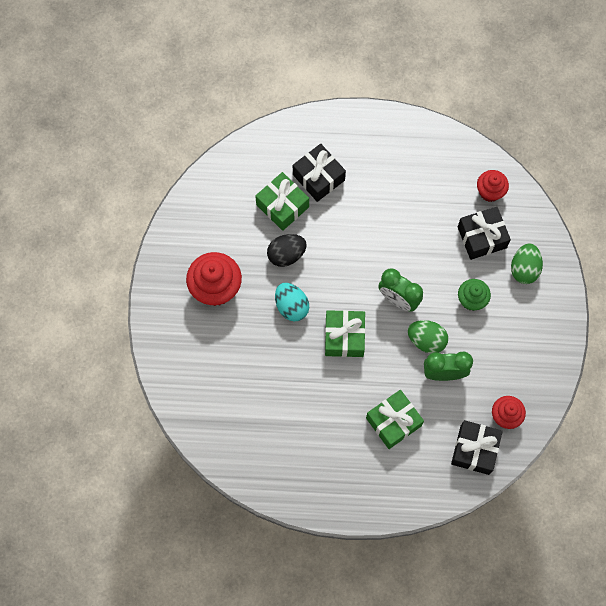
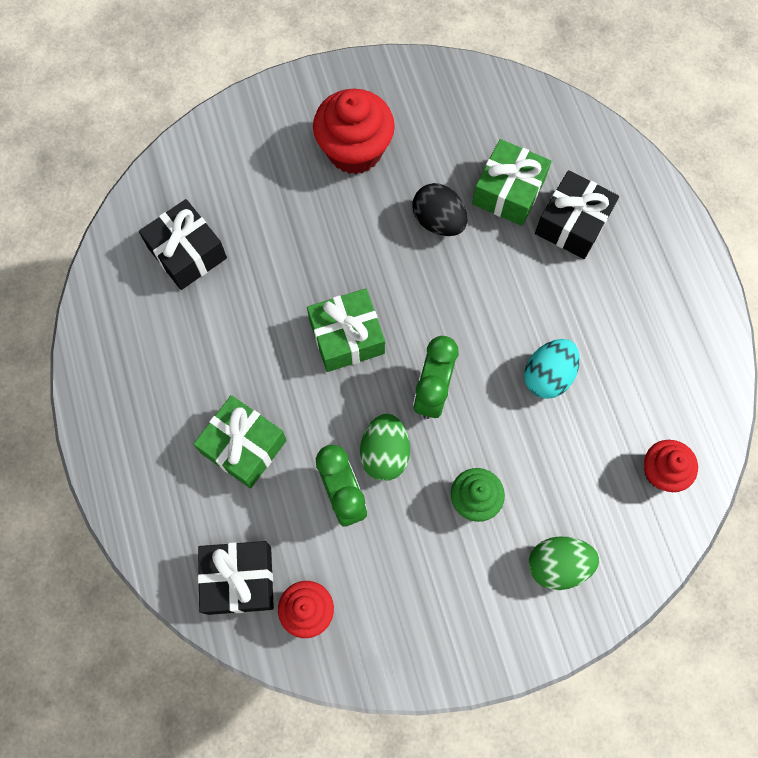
camera: 70 degrees right, 0 degrees up
(291, 306) = (365, 253): turquoise egg -> turquoise egg (548, 376)
(482, 237) = (581, 483): black gift -> black gift (187, 253)

